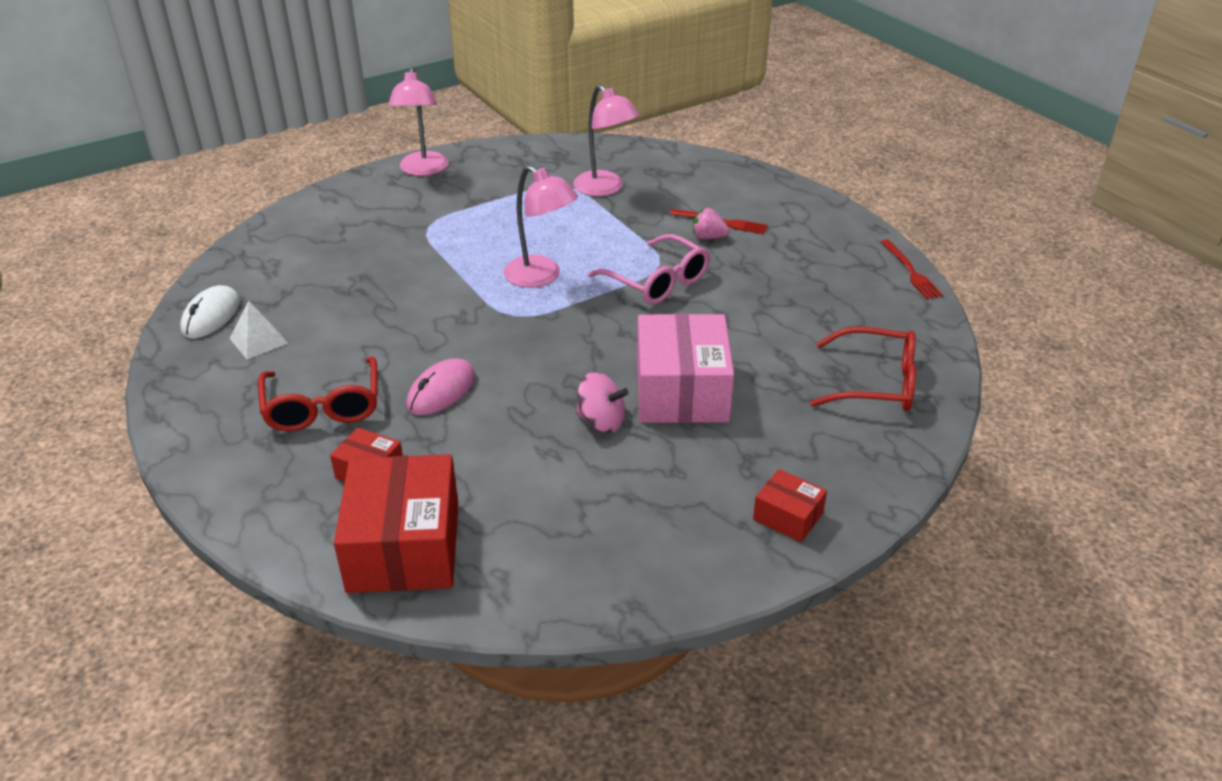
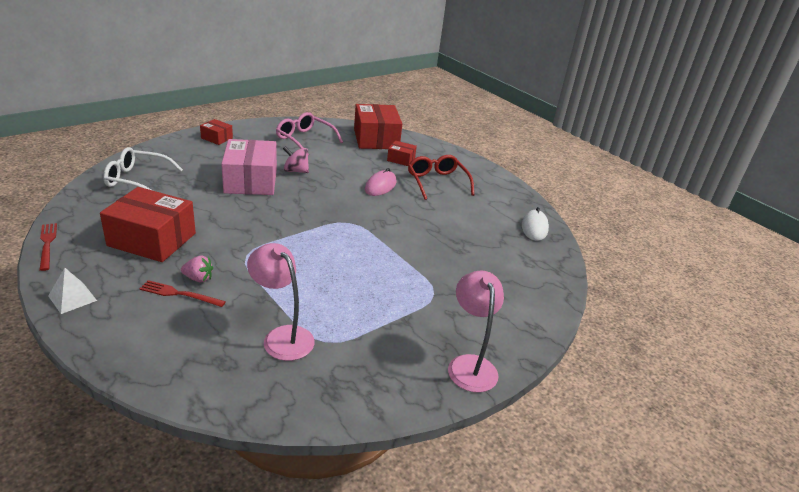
camera: 170 degrees right, 5 degrees down
(258, 340) = (494, 213): white pyramid -> white pyramid (72, 298)
(541, 277) = (335, 247): pink lamp -> none
(657, 281) = (250, 242): pink glasses -> pink glasses (305, 139)
(788, 281) = (152, 239): none -> red box
(875, 383) = (137, 180): red glasses -> white glasses

